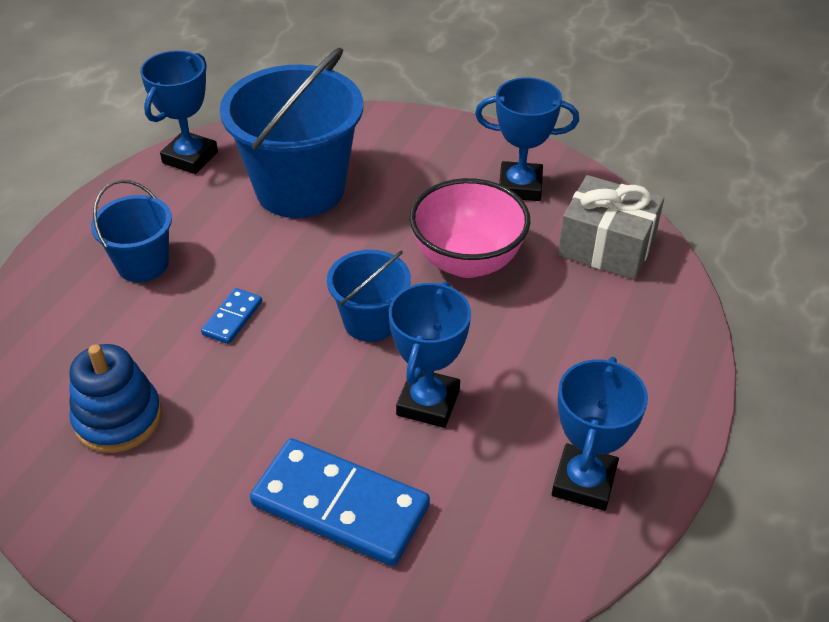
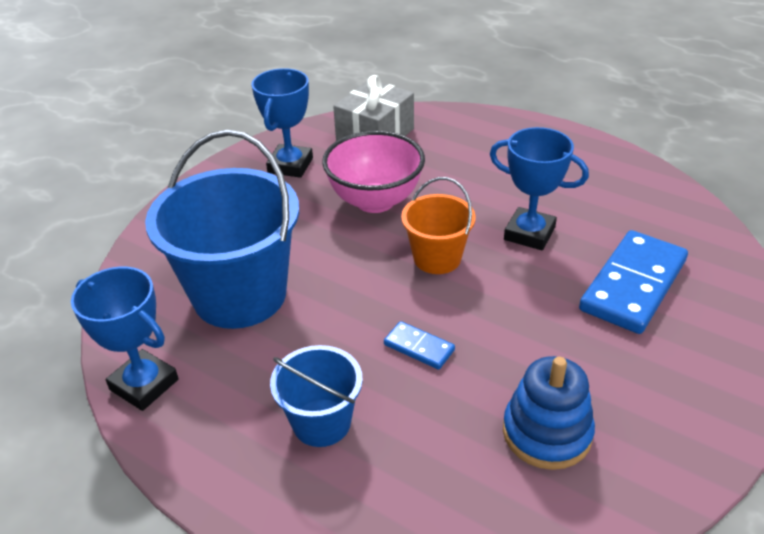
camera: 80 degrees left, 5 degrees down
(370, 322) = (437, 258): blue bucket -> orange bucket
(584, 482) = (599, 173): blue trophy -> none

